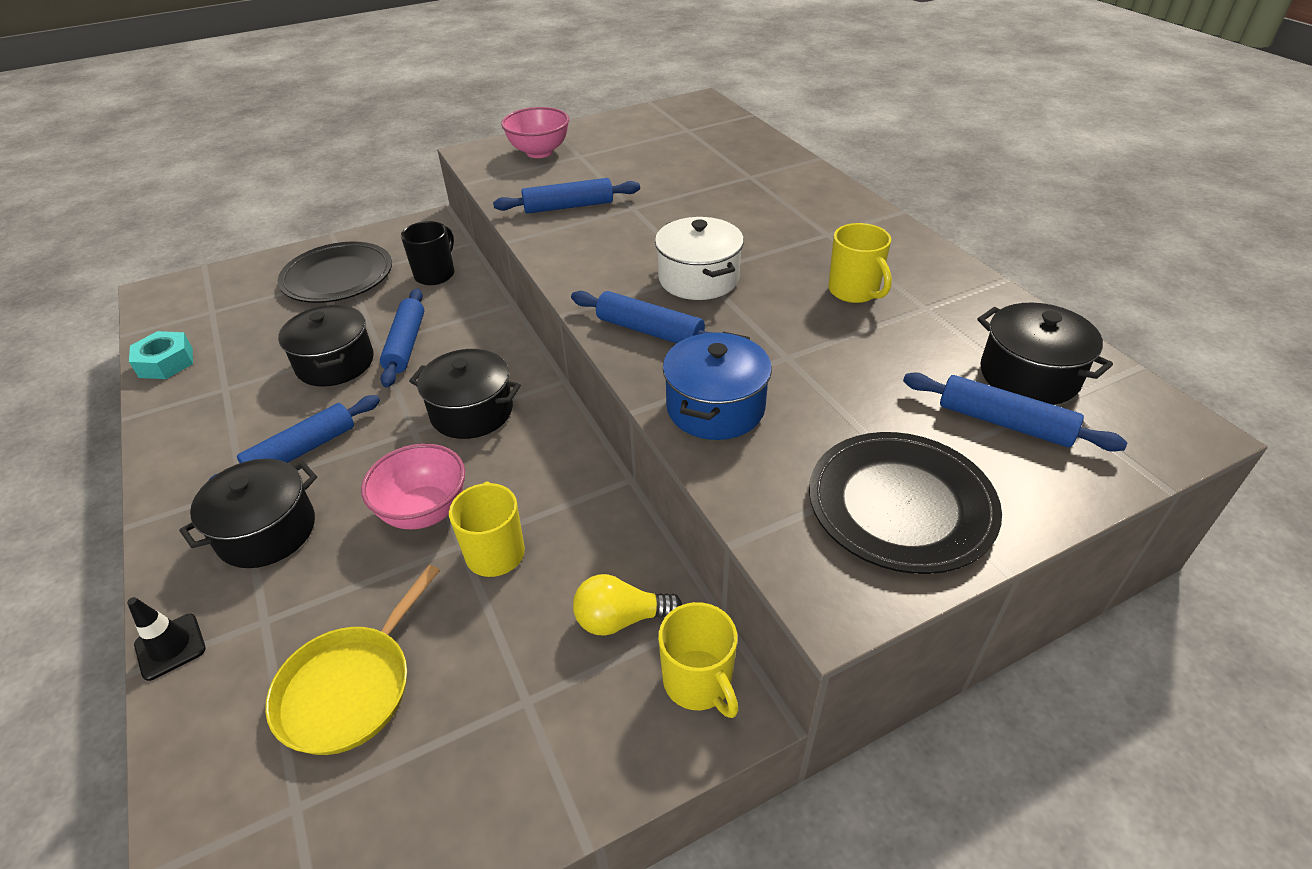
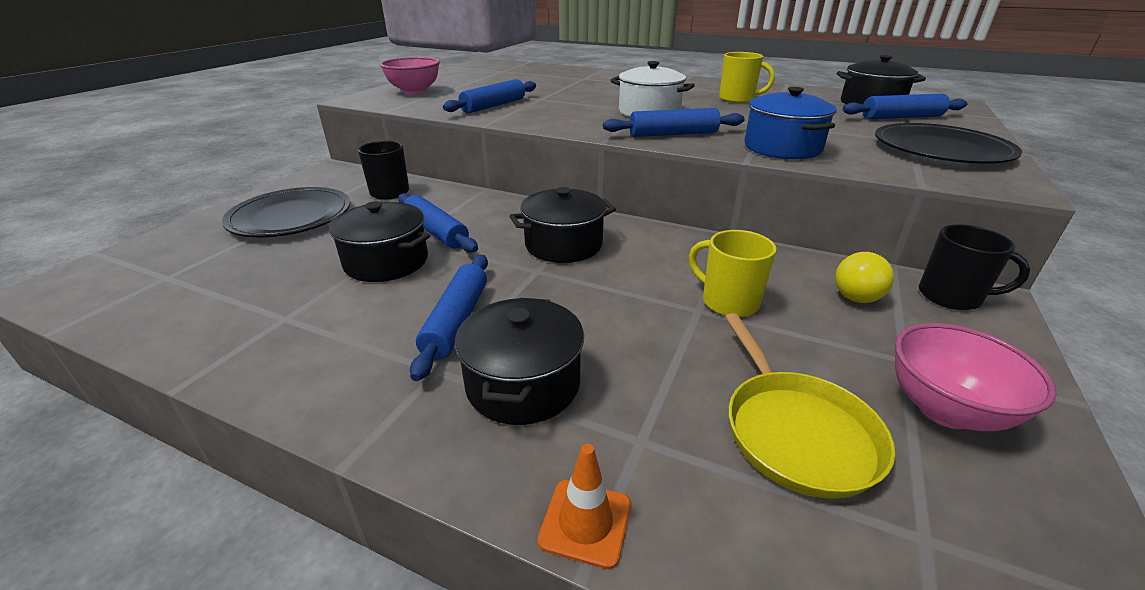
camera: 40 degrees left, 10 degrees down
(166, 362) = (163, 329): turquoise nut -> none
(170, 646) = (585, 522): black traffic cone -> orange traffic cone
(424, 511) = (636, 306): pink bowl -> pink bowl (945, 410)
(698, 682) = (951, 297): yellow mug -> black mug

